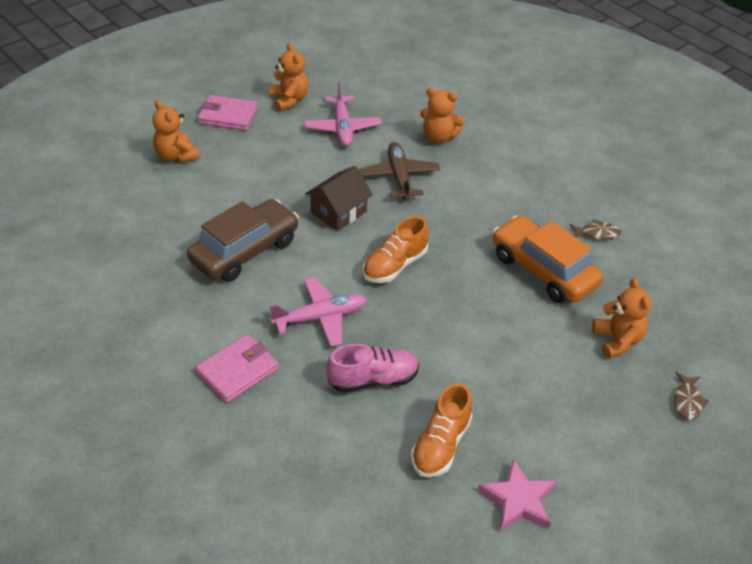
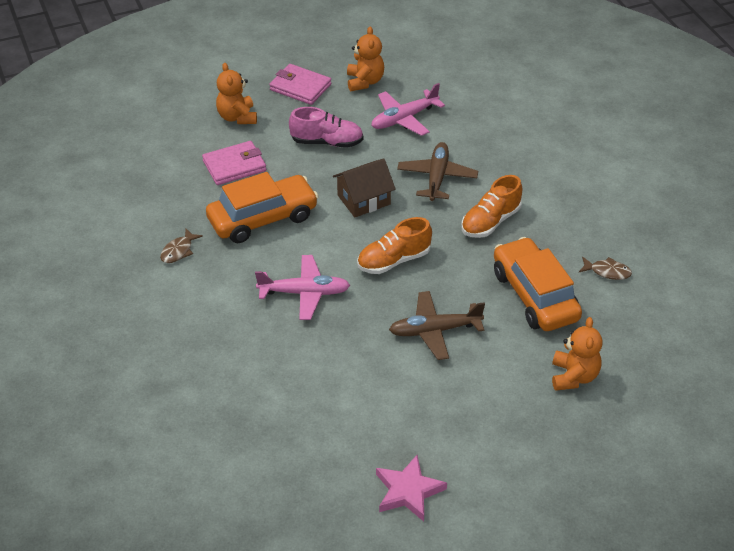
camera: 20 degrees right, 0 degrees up
(237, 371) = (212, 322): pink wallet -> pink wallet (234, 166)
(245, 251) = (262, 218): brown car -> orange car
(342, 128) = (404, 119): pink plane -> pink plane turned 45 degrees clockwise
(373, 380) = (327, 358): pink shoe -> pink shoe (327, 142)
(439, 137) = (494, 145): orange teddy bear -> none
(440, 445) = (361, 428): orange shoe -> orange shoe (490, 221)
(466, 326) = (434, 330): none -> brown plane
(687, 401) = (613, 447): brown fish -> brown fish (178, 251)

